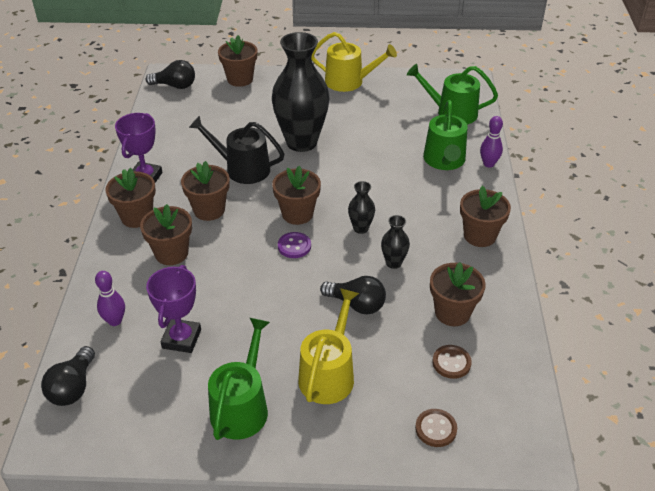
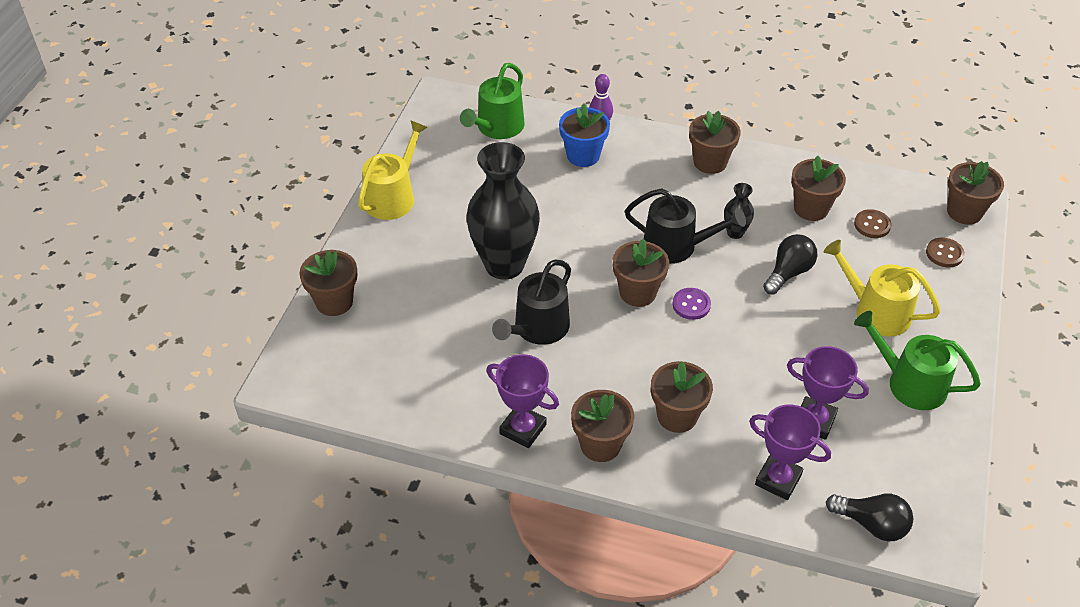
camera: 75 degrees left, 5 degrees up
(115, 321) = (778, 480): purple bowling pin -> purple trophy
(175, 86) = (316, 375): black light bulb -> none
(209, 210) = (608, 371): brown flower pot -> brown flower pot (964, 212)
(360, 228) = (676, 246): black vase -> black watering can
(444, 160) = (583, 155): green watering can -> blue flower pot

